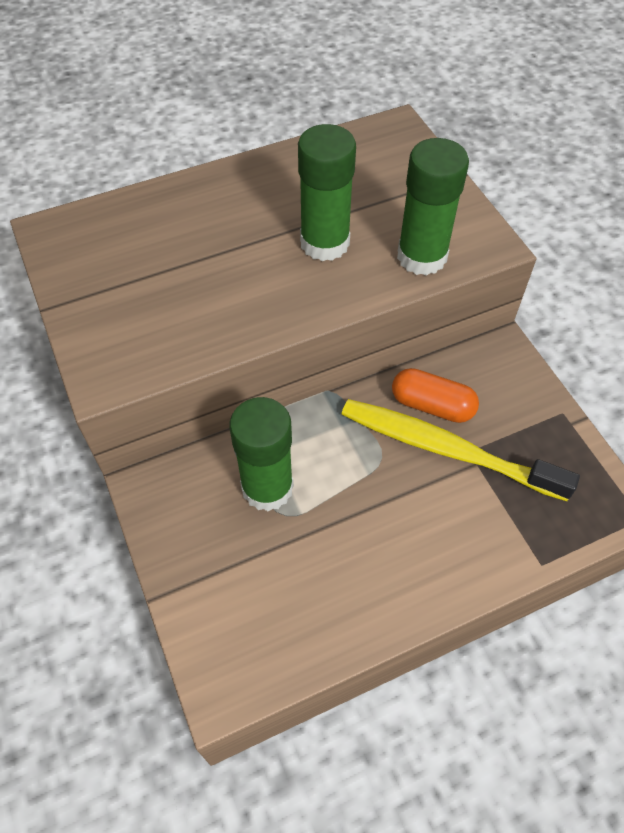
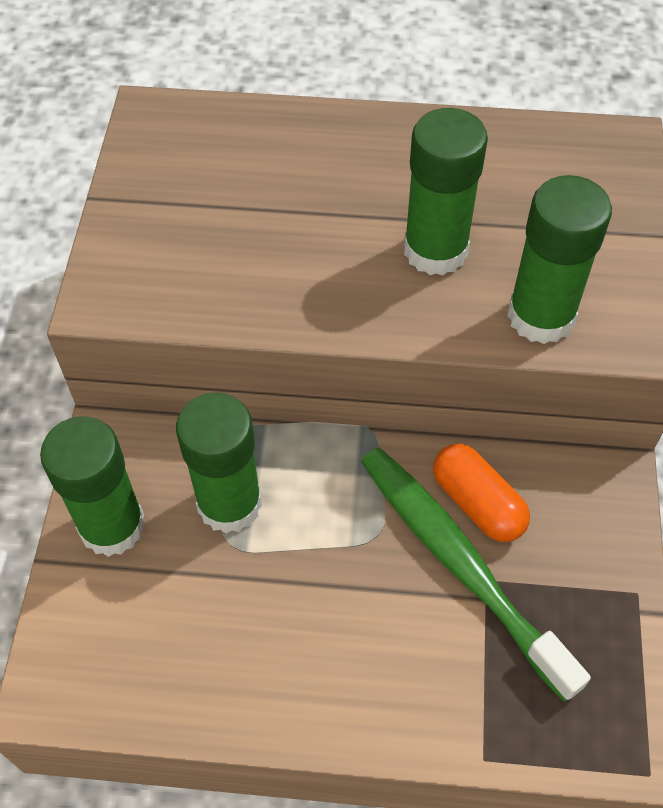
camera: 30 degrees right, 0 degrees up
(192, 546) = (112, 526): none -> green glue stick
(446, 449) = (459, 564): yellow toothbrush -> green toothbrush

